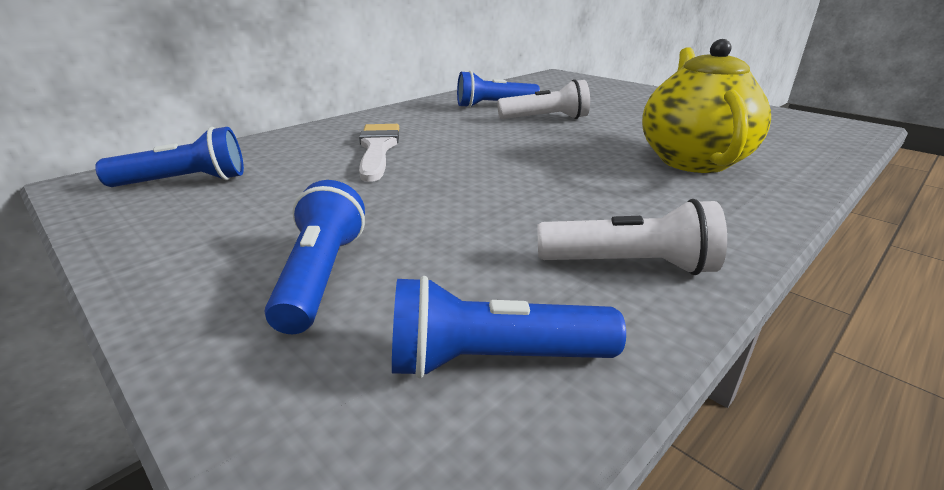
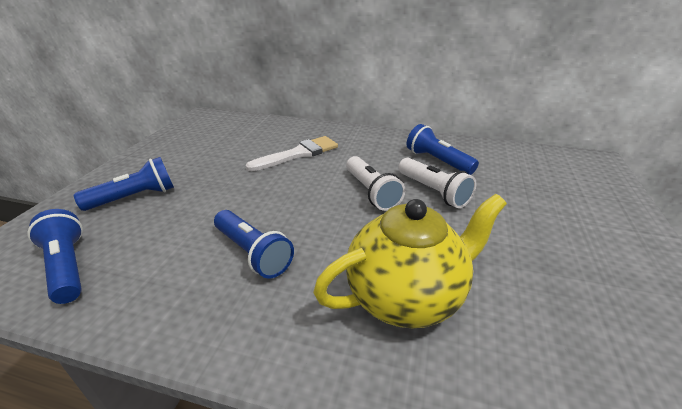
camera: 60 degrees right, 5 degrees up
(185, 182) = (216, 130): blue flashlight -> blue flashlight (253, 253)
(630, 265) = (171, 293): white flashlight -> white flashlight (371, 192)

